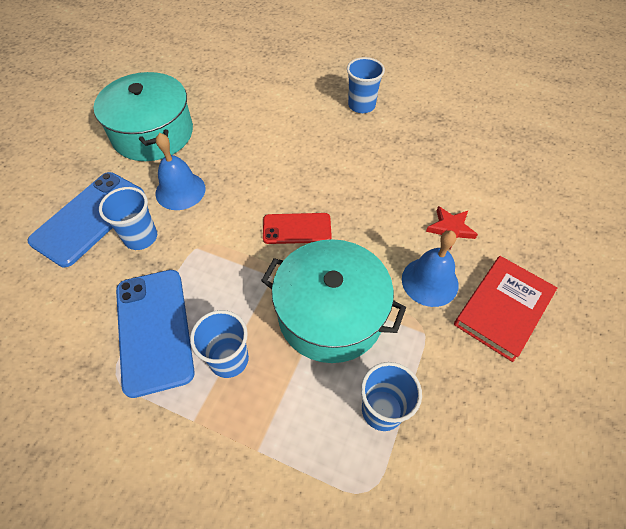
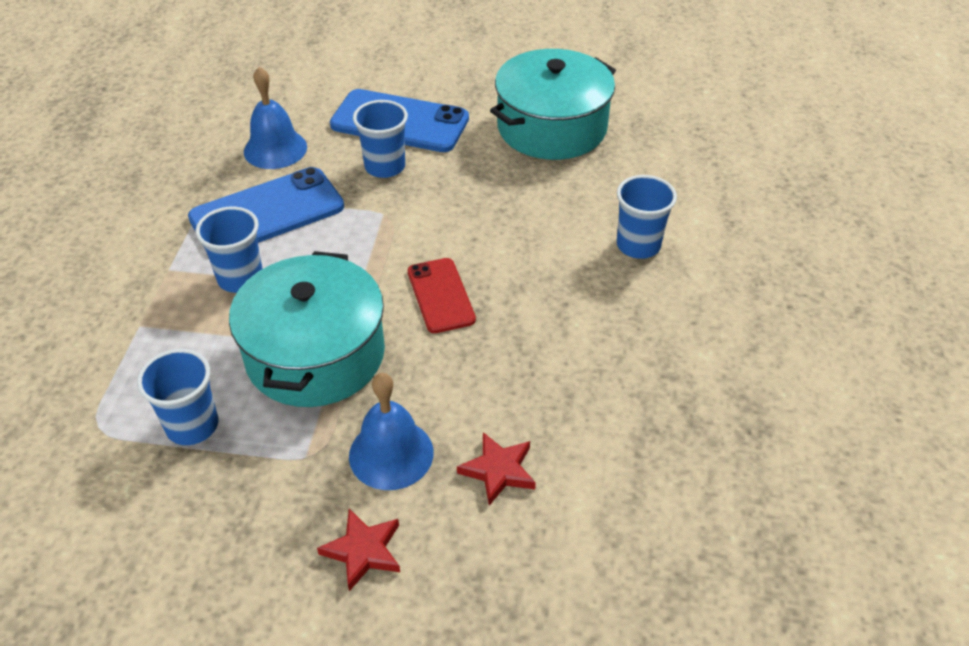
camera: 75 degrees right, 10 degrees down
(180, 190) = (466, 177): blue bell -> blue bell (275, 149)
(361, 105) = (725, 321): blue cup -> blue cup (638, 245)
(503, 309) = (363, 551): red book -> red star

